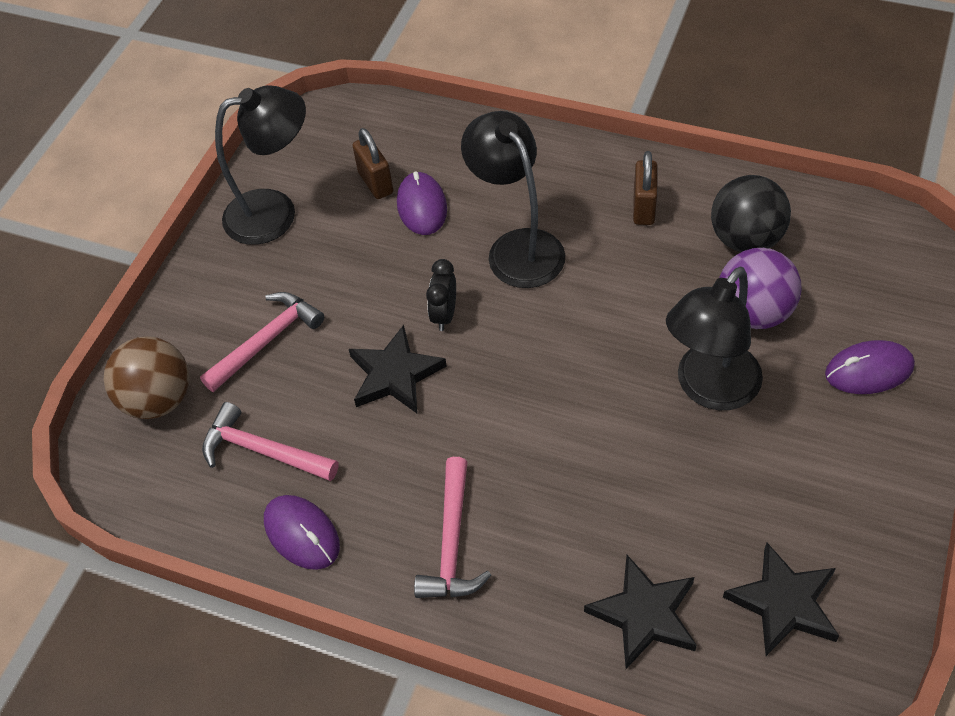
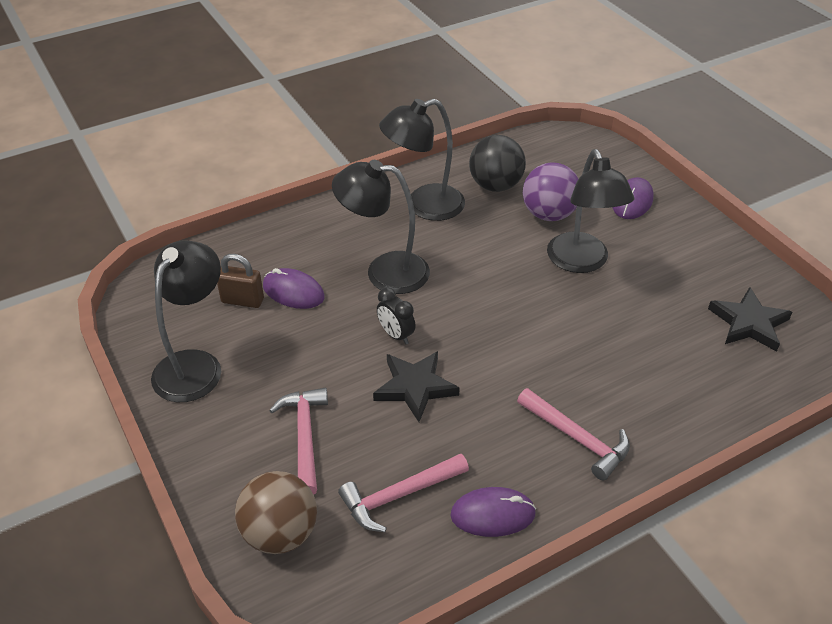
camera: 55 degrees left, 10 degrees down
(643, 208) = (424, 206): brown padlock -> black lamp
(644, 614) = (708, 383): black star -> none

